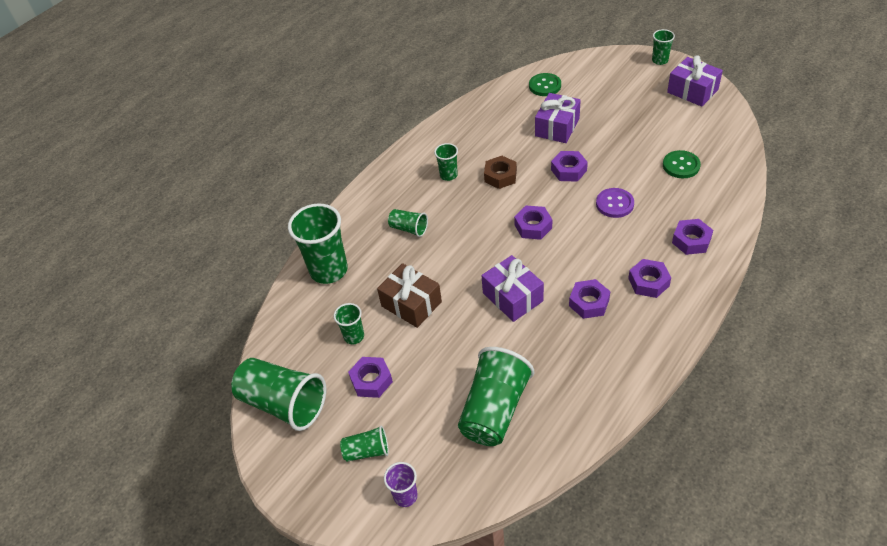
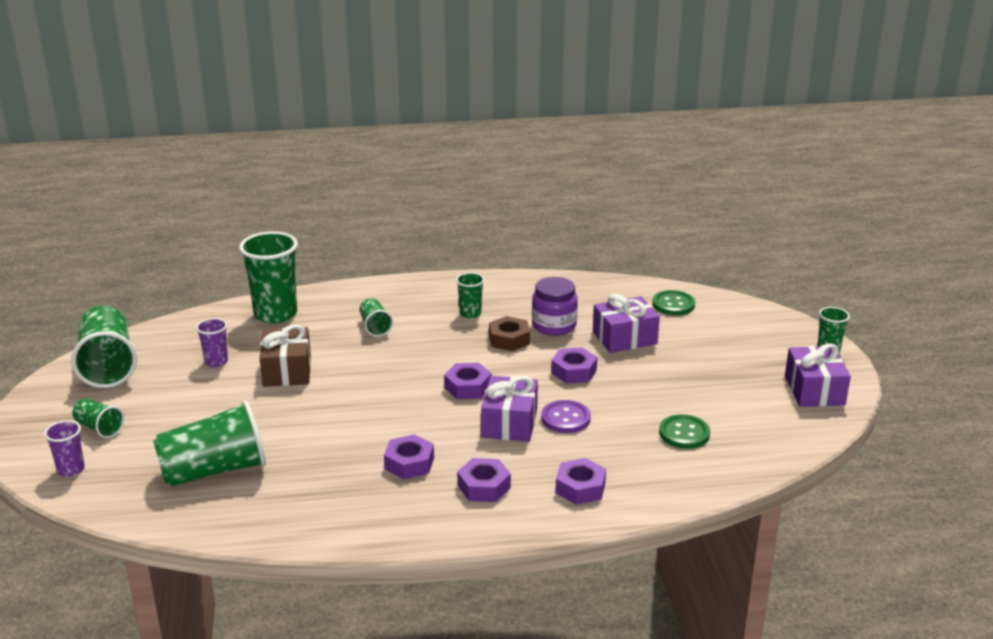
camera: 40 degrees right, 20 degrees down
(354, 336) = (216, 362): green cup -> purple cup
(371, 380) = (177, 393): purple nut -> none
(508, 148) = (554, 326): none -> purple jar
(512, 297) = (362, 418): purple gift -> purple gift (509, 423)

